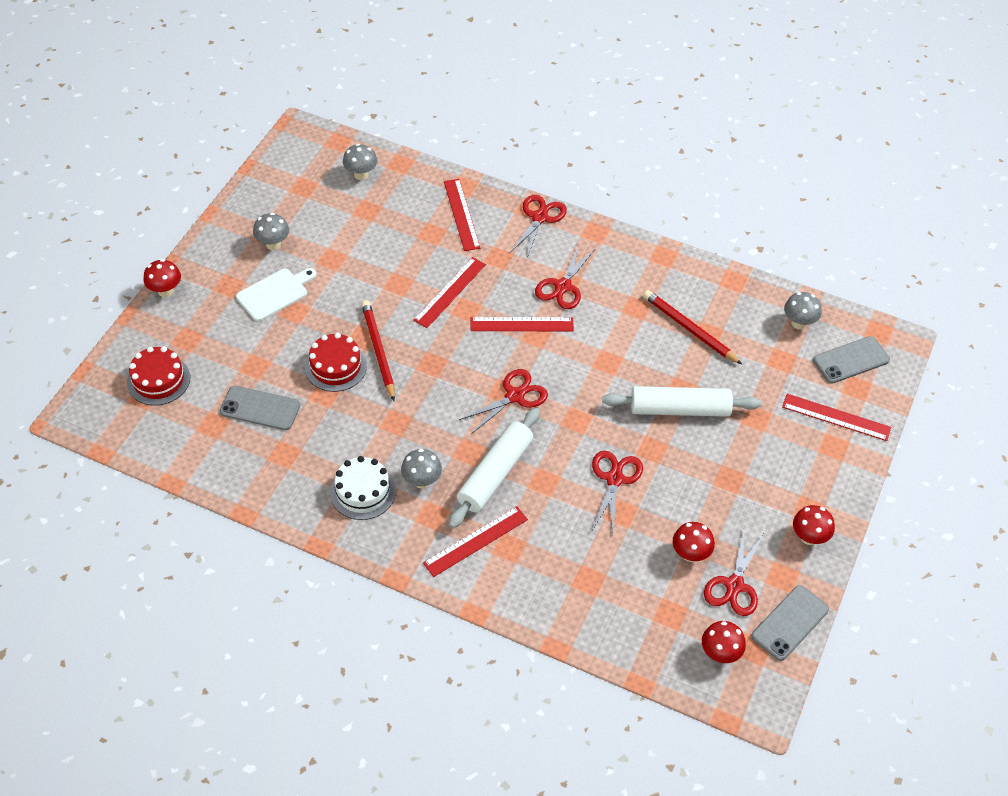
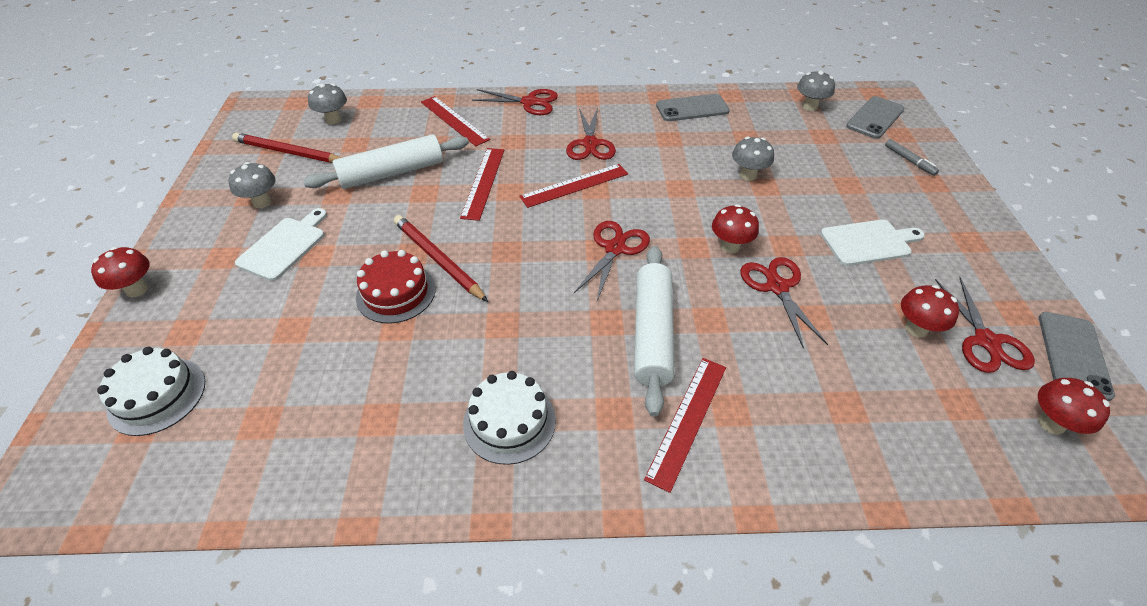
camera: 25 degrees left, 5 degrees down
(158, 380) = (157, 395): red cake -> white cake
(260, 408) = (319, 375): grey phone -> grey phone (692, 108)
(422, 481) = (575, 377): grey mushroom -> grey mushroom (748, 175)
(539, 217) = (529, 102): red scissors -> red scissors turned 105 degrees clockwise
(679, 409) = (778, 202): white rolling pin -> white rolling pin (392, 173)
(689, 329) = (728, 139): red pencil -> red pencil (289, 152)
(721, 475) = (868, 242): none -> white cutting board
(809, 537) = (997, 265): red mushroom -> red mushroom (730, 246)
(836, 417) = (909, 161): red ruler -> grey marker

